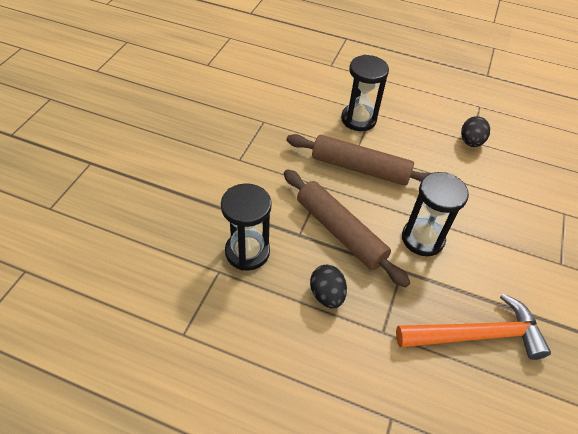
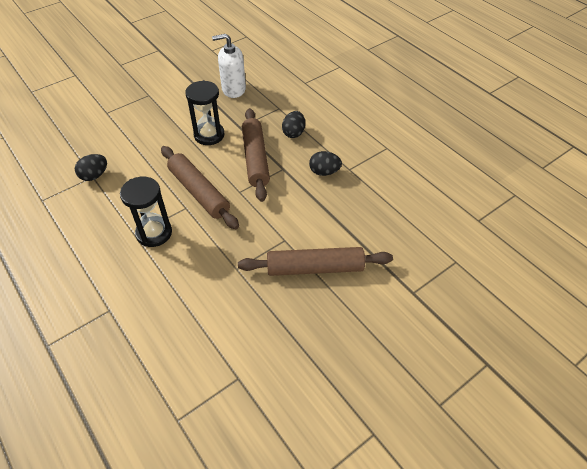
camera: 145 degrees left, 0 degrees up
(194, 147) = (315, 268): none -> brown rolling pin
(247, 252) = (324, 172): black hourglass -> black egg
(476, 335) = (233, 89): orange hammer -> white soap dispenser

